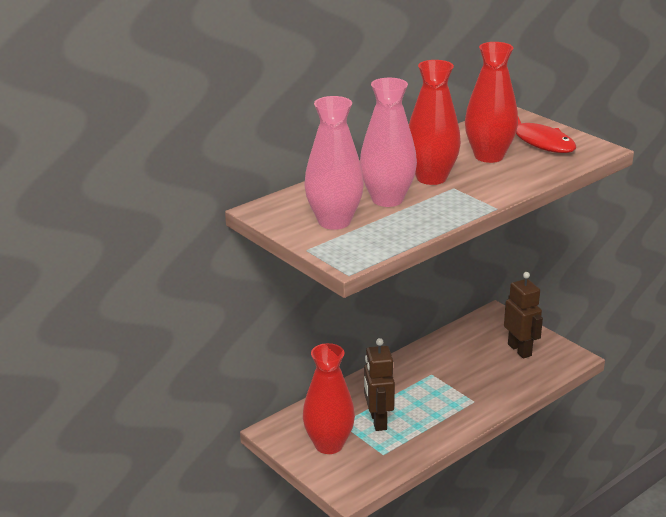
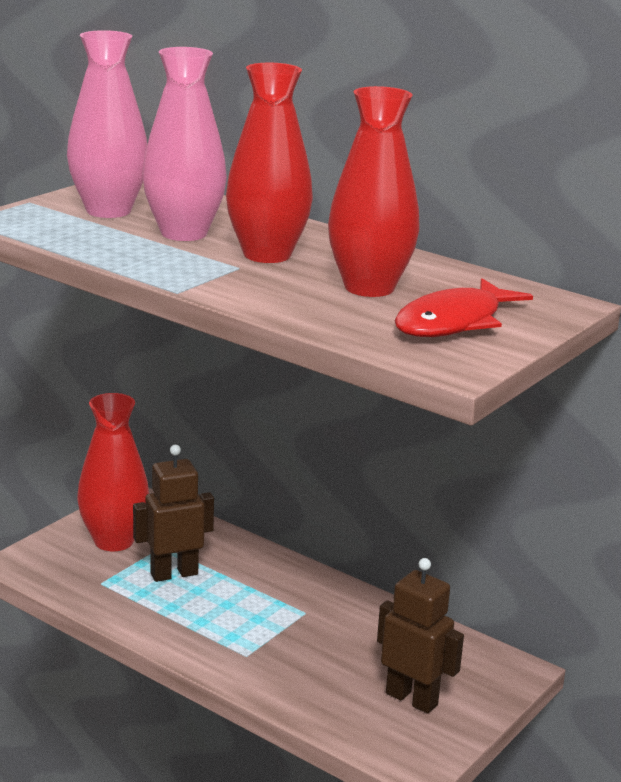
camera: 75 degrees right, 5 degrees down
(520, 350) = (412, 699): brown robot -> brown robot turned 105 degrees counterclockwise

